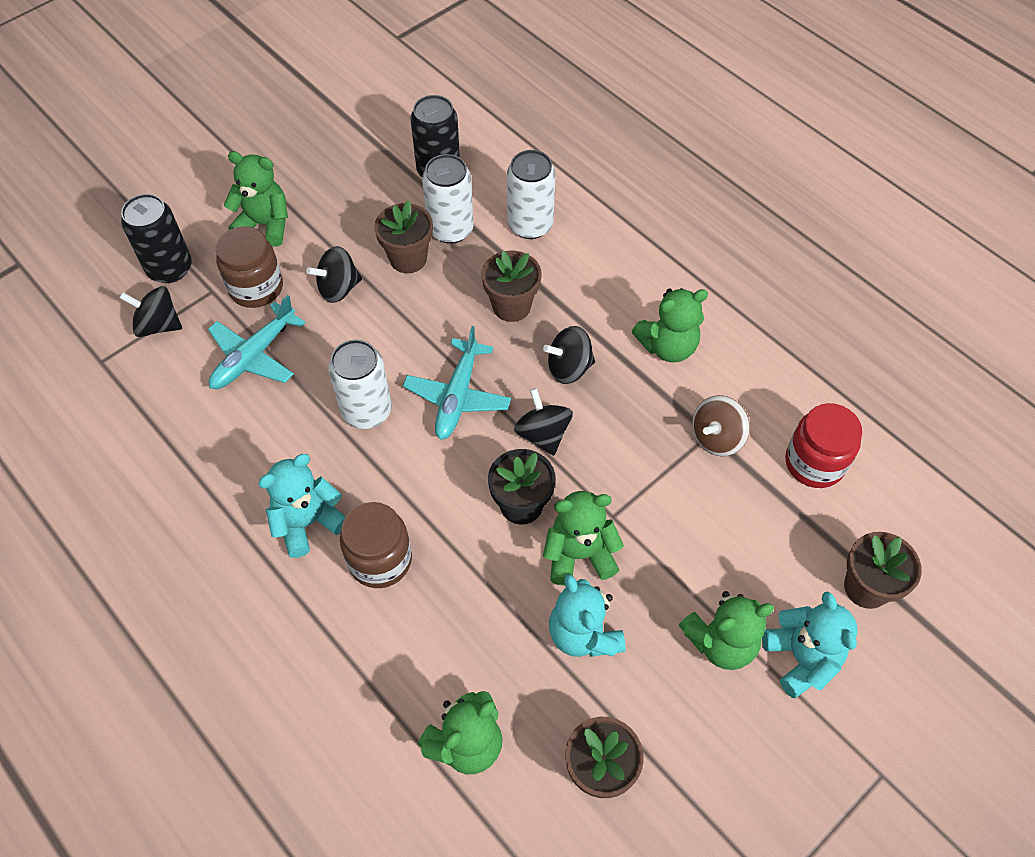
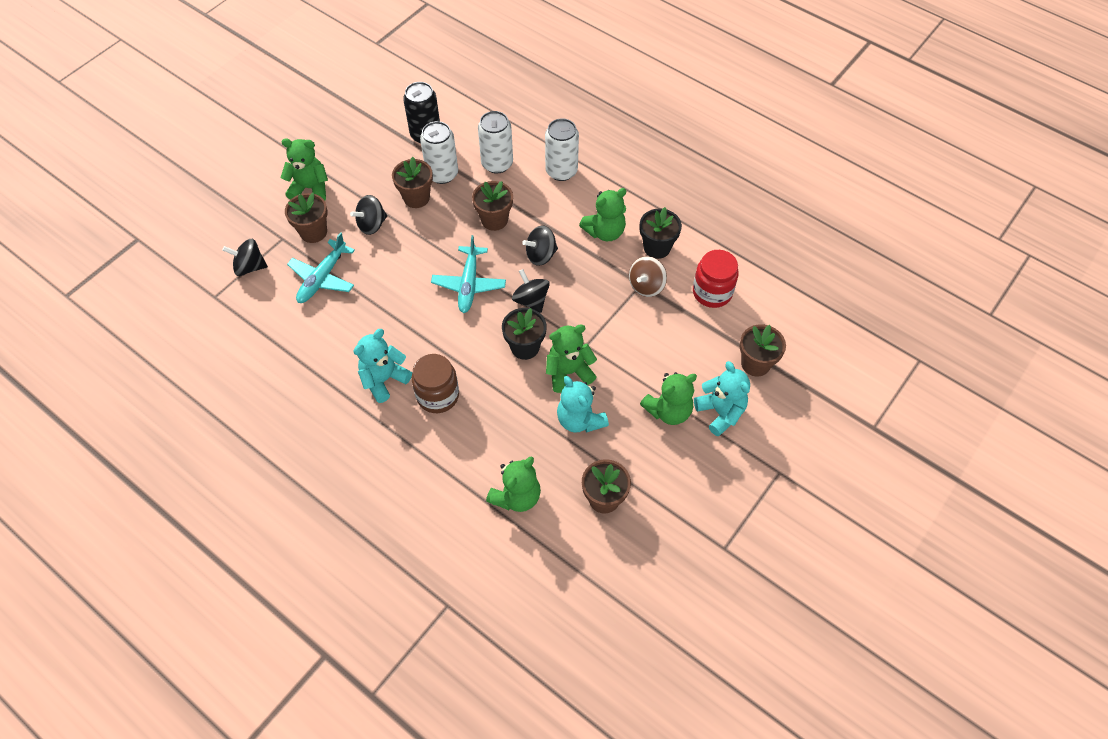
camera: 10 degrees left, 0 degrees up
(170, 268) = (248, 227): black can -> none
(256, 288) = (313, 232): brown jar -> brown flower pot
(367, 411) = (409, 302): white can -> white can (561, 171)
(741, 381) = (657, 247): none -> black flower pot

